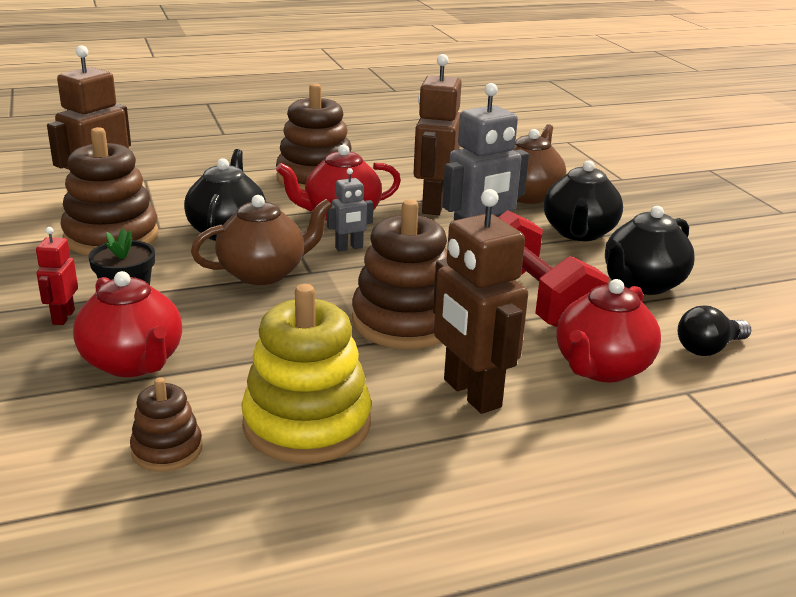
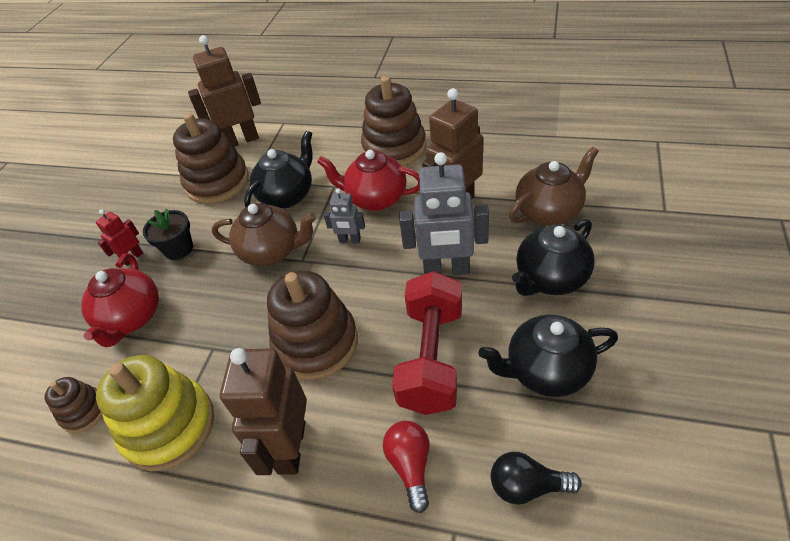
camera: 40 degrees right, 20 degrees up
(601, 368) = (410, 466): red teapot -> red light bulb

